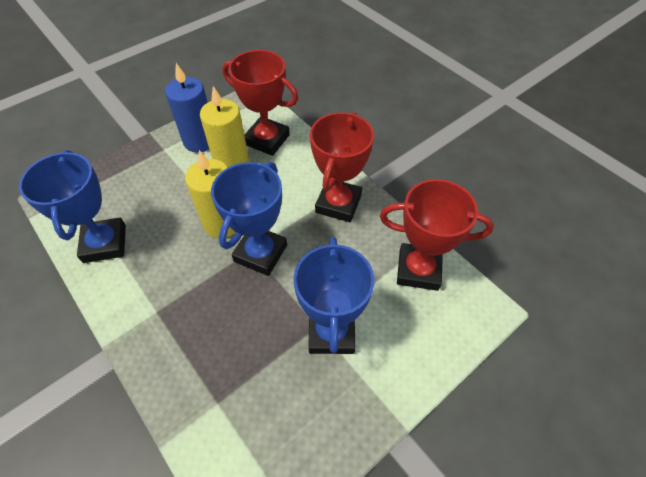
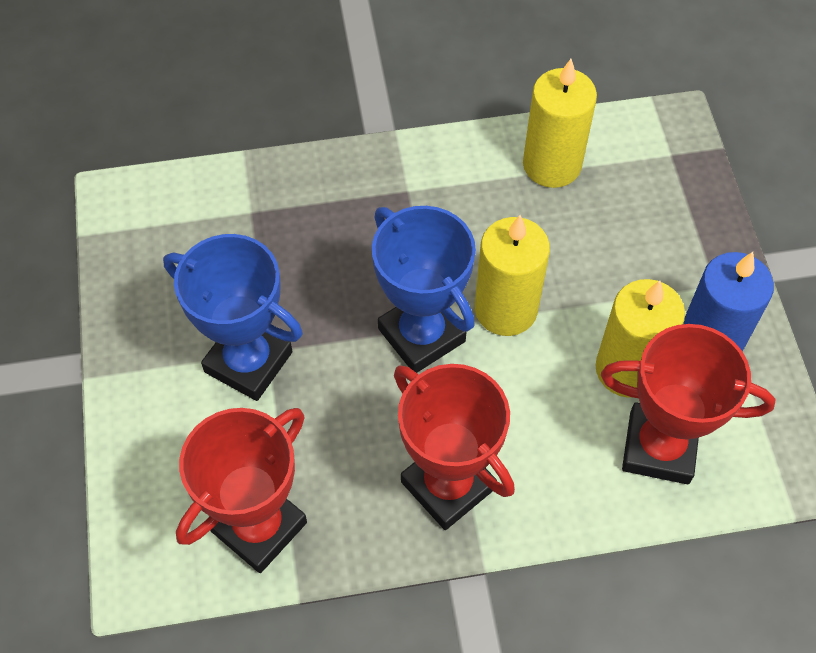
camera: 120 degrees right, 5 degrees up
(105, 243) = (552, 165): blue trophy -> yellow candle
(267, 140) = (659, 447): red trophy -> red trophy turned 45 degrees clockwise

